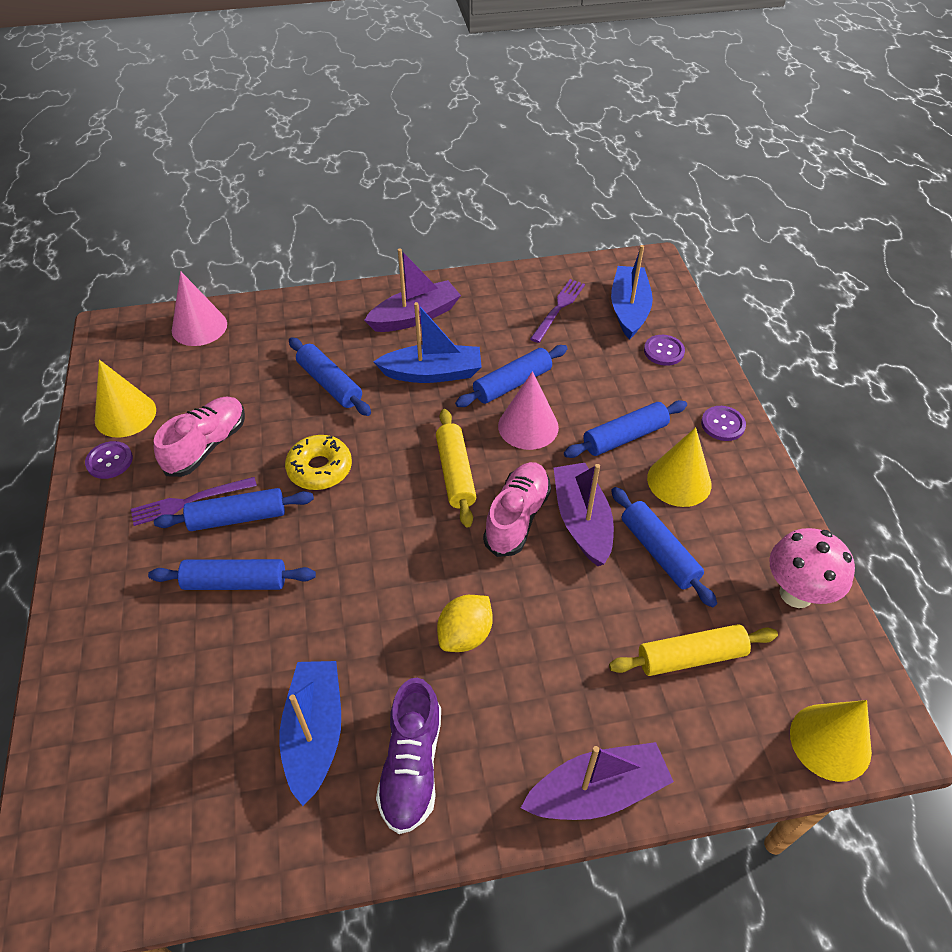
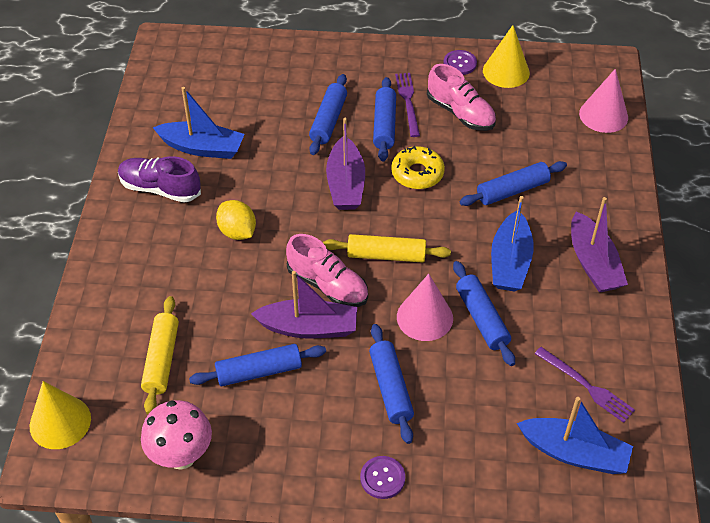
camera: 105 degrees right, 0 degrees up
(597, 792) = (98, 275): purple boat -> purple boat (345, 184)
(663, 351) = (499, 463): purple button -> none
(679, 481) = (326, 413): yellow cone -> none

